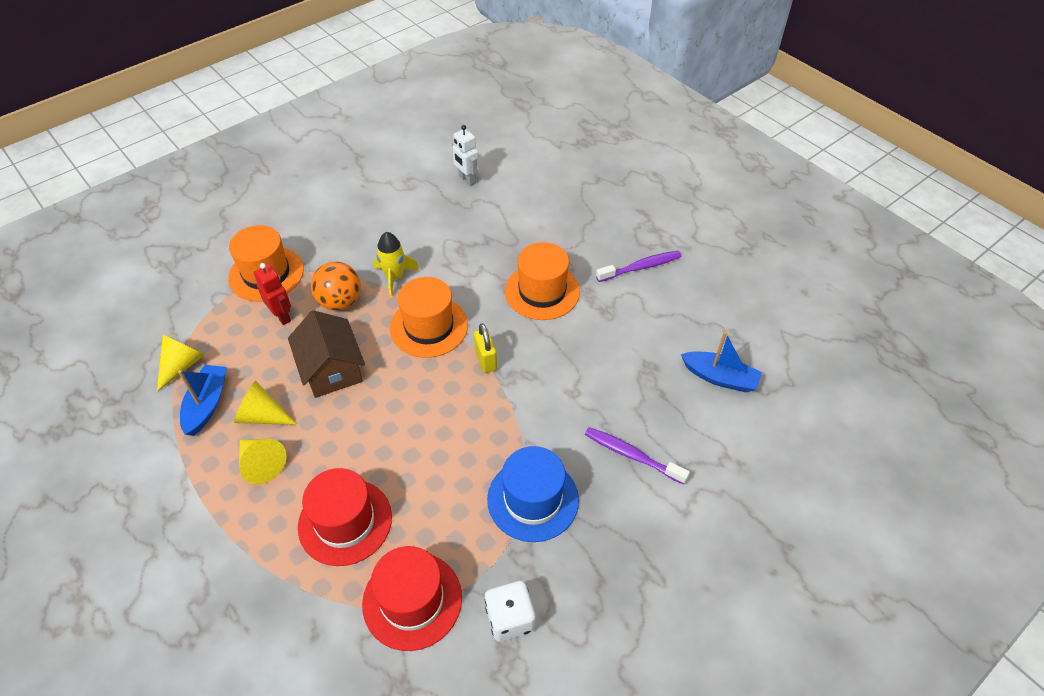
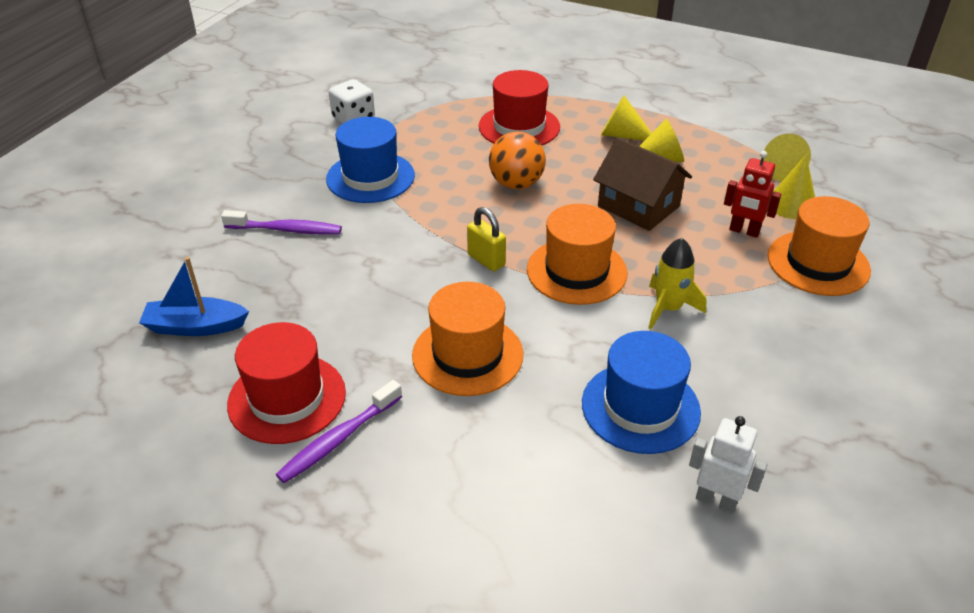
camera: 155 degrees right, 10 degrees down
(207, 404) = (716, 152): blue boat -> none
(220, 326) = (791, 204): none -> yellow cone
(340, 302) = (701, 263): orange ball -> orange ball (516, 184)
(412, 600) = (432, 108): red hat -> red hat (287, 398)
(465, 228) = (640, 407): none -> blue hat

